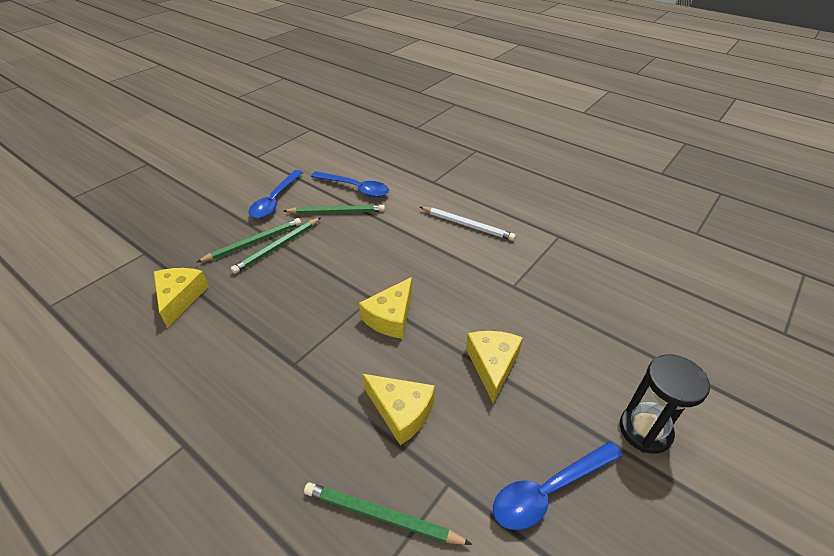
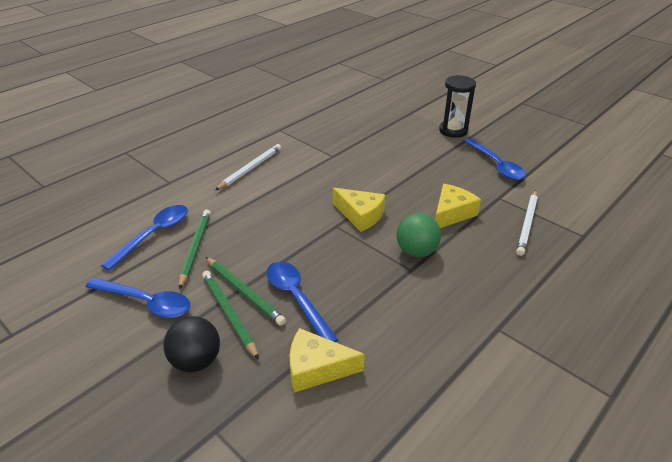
camera: 85 degrees left, 5 degrees down
(209, 234) = (196, 361): none -> black ball
(263, 279) = (297, 299): none -> blue spoon
(323, 369) = (416, 251): none -> green ball
(381, 516) = (527, 224): green pencil -> white pencil
(492, 365) = (409, 173): yellow cheese -> none

